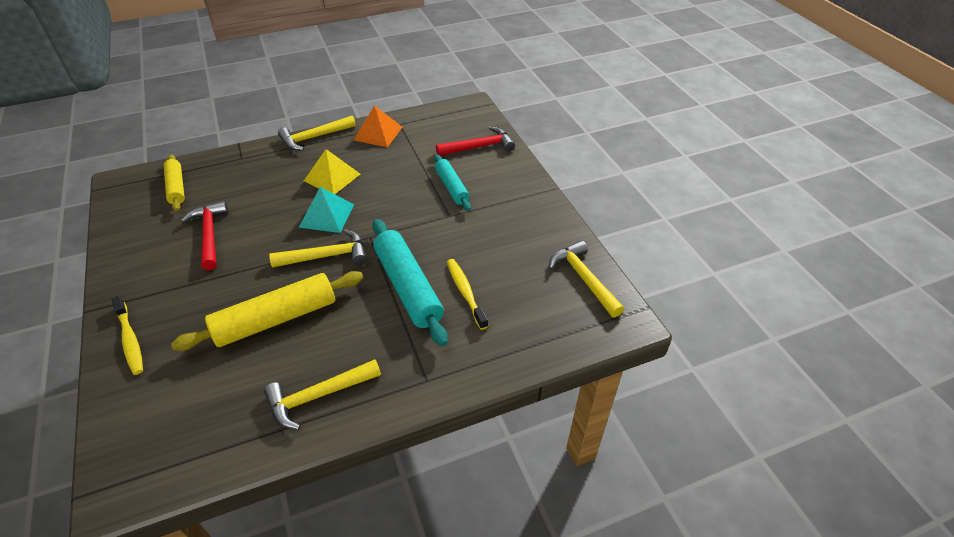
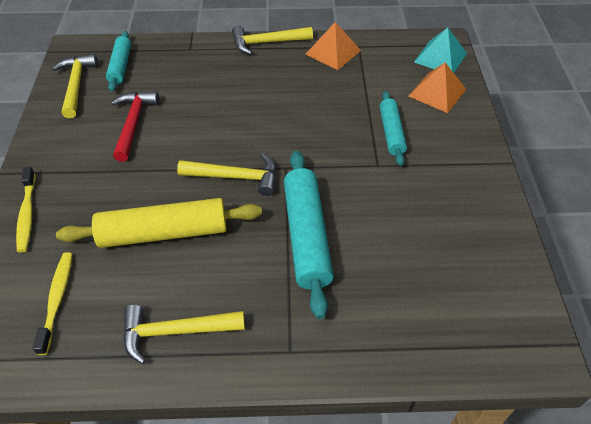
camera: 20 degrees right, 5 degrees up
(176, 187) = (120, 66): yellow rolling pin -> turquoise rolling pin
(327, 215) = (251, 132): turquoise pyramid -> turquoise pyramid (440, 57)
(332, 177) = (270, 90): yellow pyramid -> none
(465, 292) = (366, 260): yellow toothbrush -> yellow toothbrush (57, 299)
(479, 147) = (437, 92): red hammer -> orange pyramid
(584, 279) = (508, 284): yellow hammer -> yellow hammer (76, 85)

